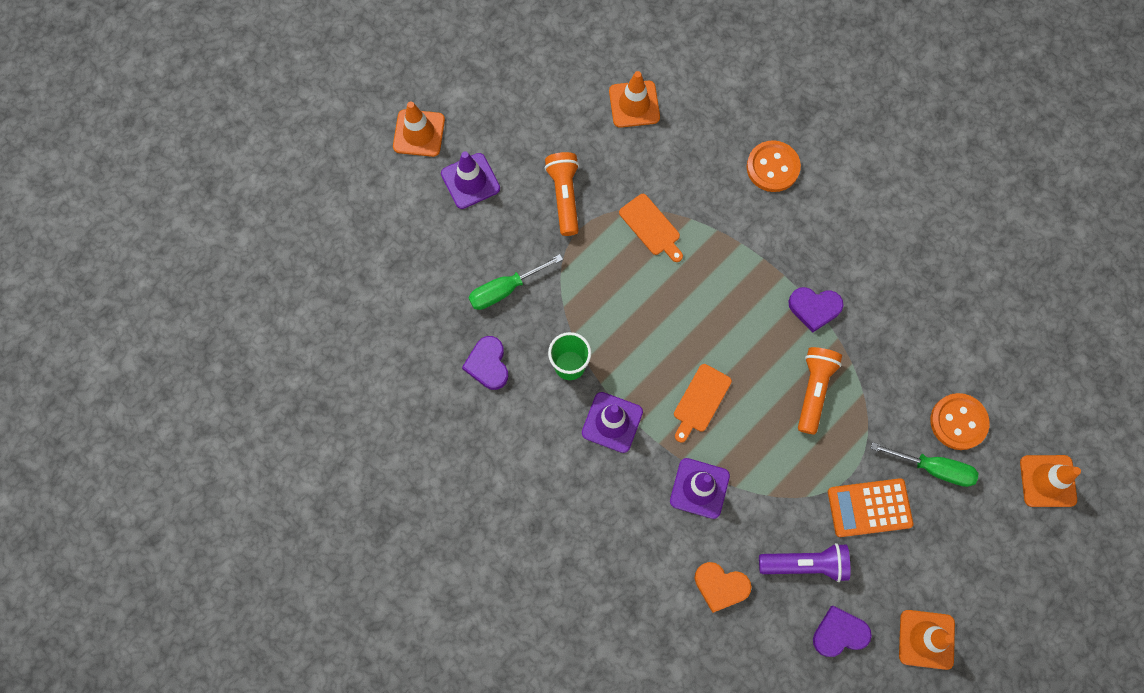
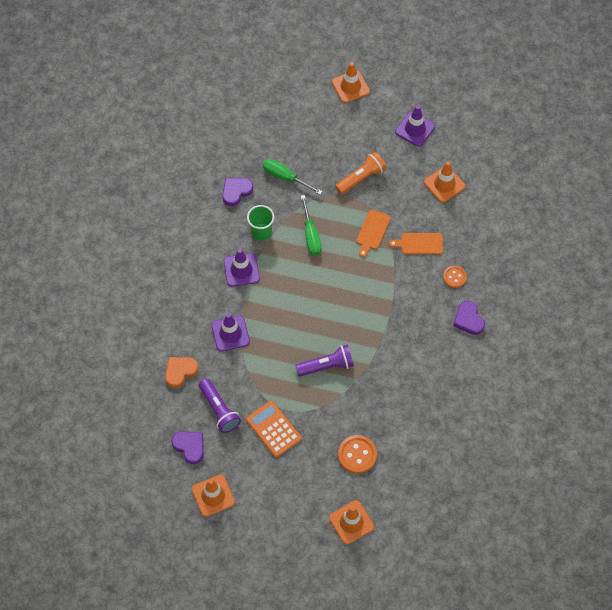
camera: 60 degrees right, 10 degrees down
(470, 181) = (339, 127): purple traffic cone -> purple traffic cone (415, 129)
(700, 401) = (282, 309): orange cutting board -> orange cutting board (419, 244)
(720, 586) = (180, 371): orange heart -> orange heart turned 60 degrees clockwise
(772, 167) = (454, 277): orange button -> orange button, size x0.64
(814, 308) = (378, 342): purple heart -> purple heart (468, 319)
(814, 390) = (327, 366): orange flashlight -> purple flashlight
(933, 468) = (319, 453): green screwdriver -> green screwdriver (311, 235)

